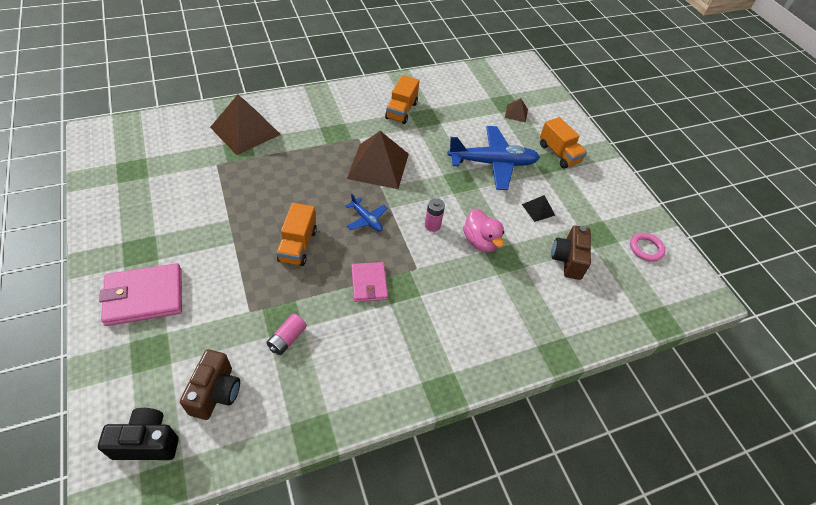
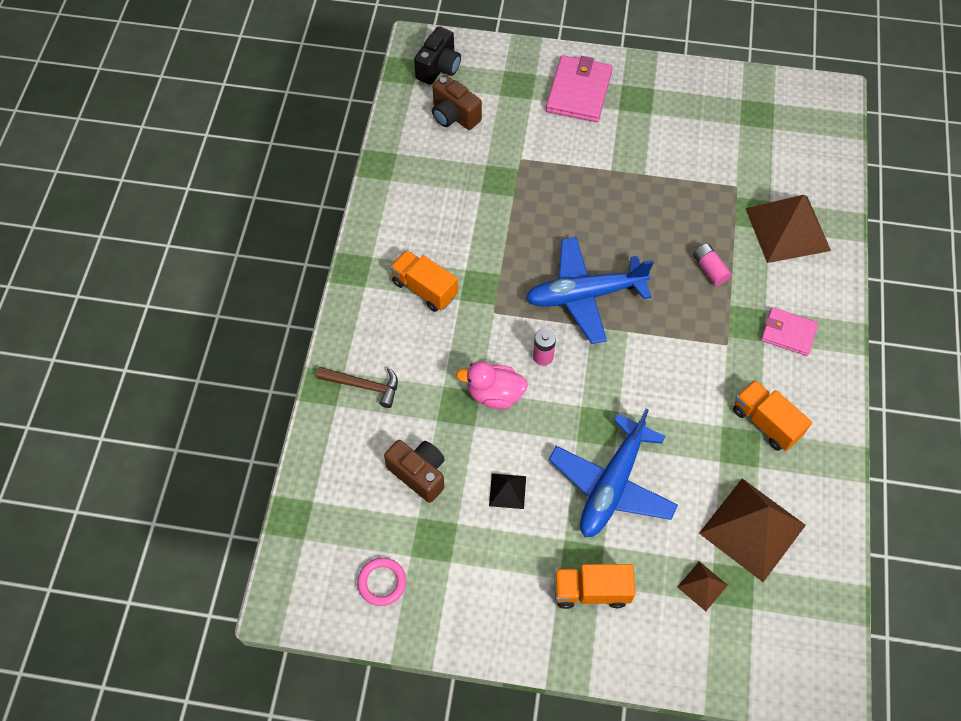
camera: 125 degrees right, 10 degrees up
(287, 339) = (475, 176): pink battery -> pink battery (709, 269)
(298, 245) = (579, 220): orange truck -> orange truck (424, 289)
(366, 219) = (584, 295): blue plane -> blue plane, size x2.11
(369, 283) = (499, 262): pink wallet -> pink wallet (788, 333)
(378, 166) = (665, 344): brown pyramid -> brown pyramid (752, 529)
(536, 325) = (364, 386): none -> brown hammer

